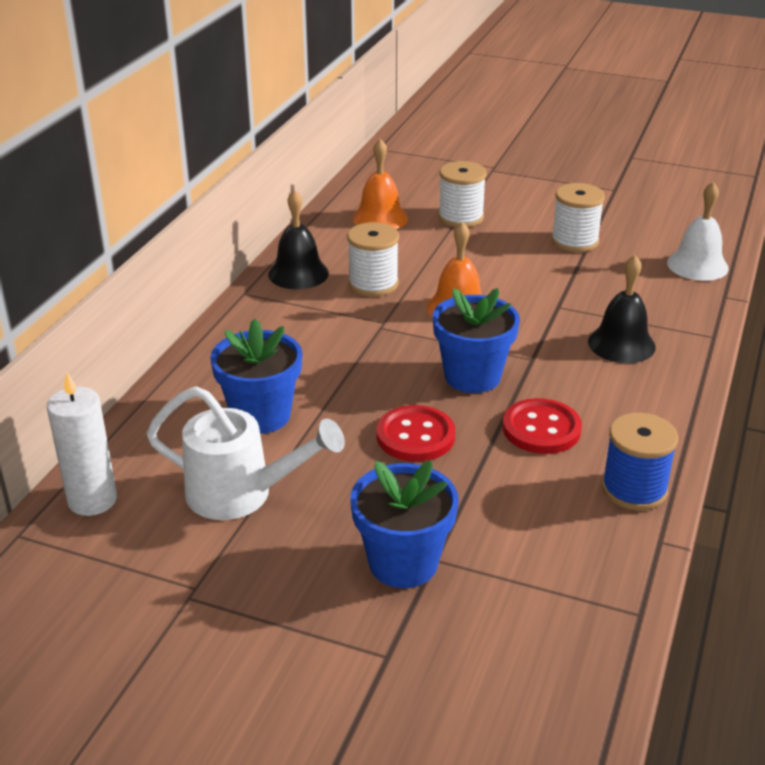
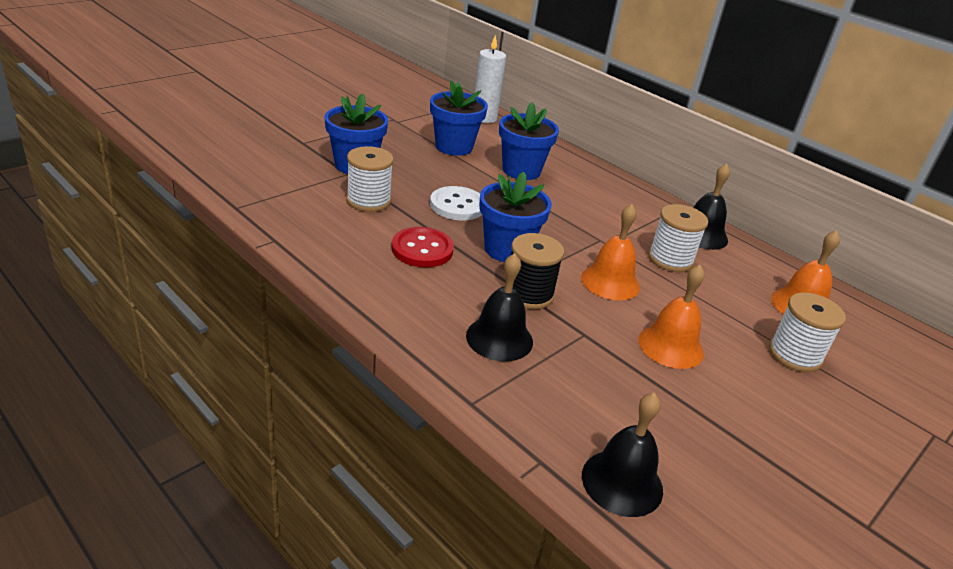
camera: 110 degrees right, 0 degrees up
(241, 494) = (454, 147): white watering can -> blue flower pot
(415, 436) = (457, 205): red button -> white button
(521, 267) = (670, 346): none -> orange bell
(536, 345) = (528, 294): none -> black spool
(574, 241) = (717, 410): white spool -> white spool (368, 201)
(634, 489) = (326, 254): blue spool -> none
(697, 265) = (622, 482): white bell -> black bell

